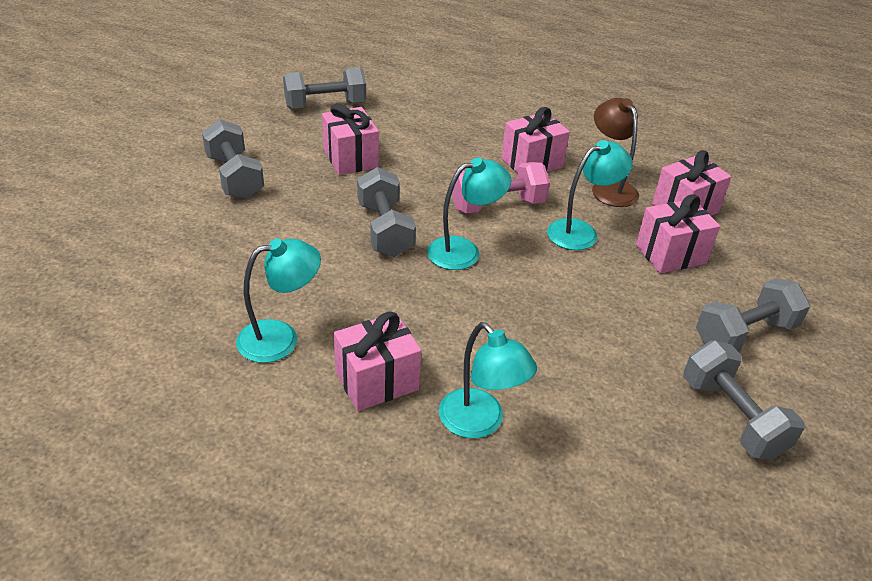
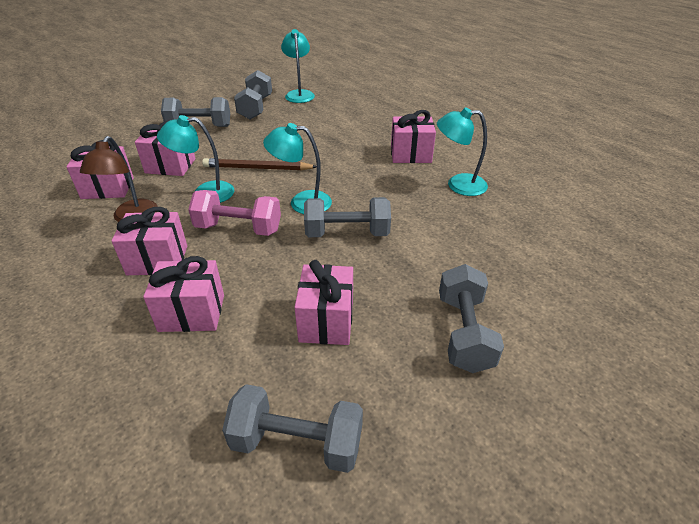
camera: 150 degrees left, 0 degrees up
(385, 230) = (347, 233): grey dumbbell -> grey dumbbell turned 75 degrees clockwise
(457, 140) = (192, 313): none -> pink gift
(480, 423) = (370, 130): turquoise lamp -> turquoise lamp (299, 94)
(567, 283) = (257, 168): none -> brown pencil

